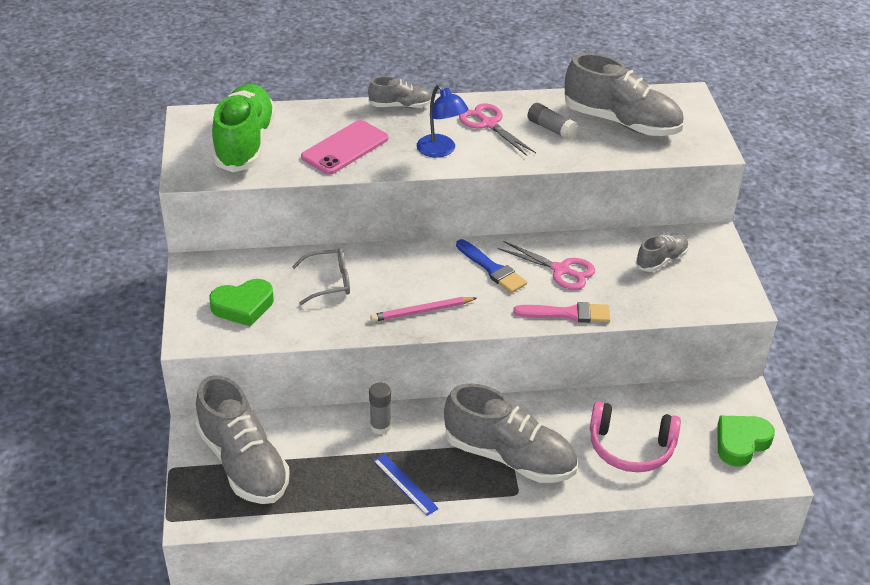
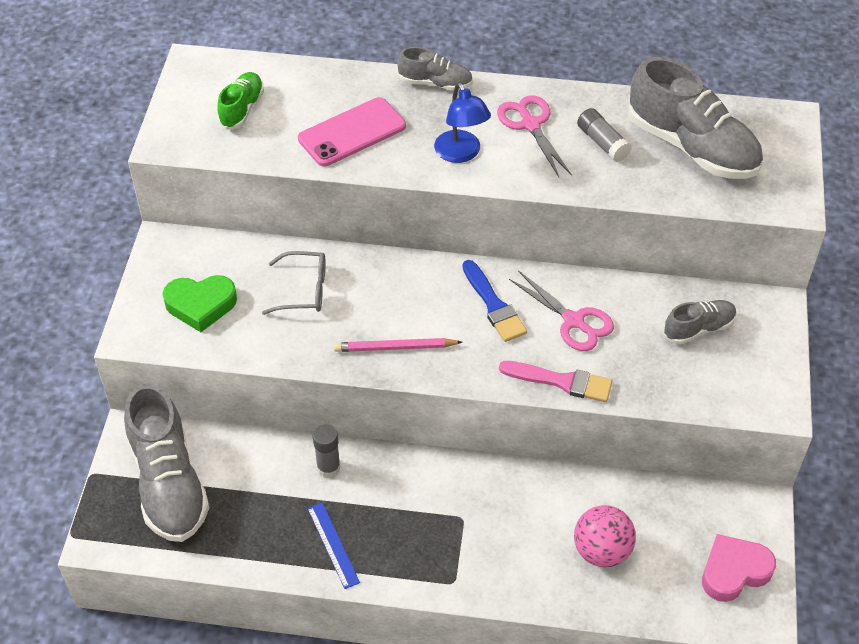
camera: 15 degrees right, 10 degrees up
(245, 144) = (242, 109): green shoe -> green shoe, size x0.51
(509, 457) = (459, 534): grey shoe -> none
(630, 447) = (601, 551): pink headphones -> pink ball
(741, 443) = (734, 571): green heart -> pink heart

